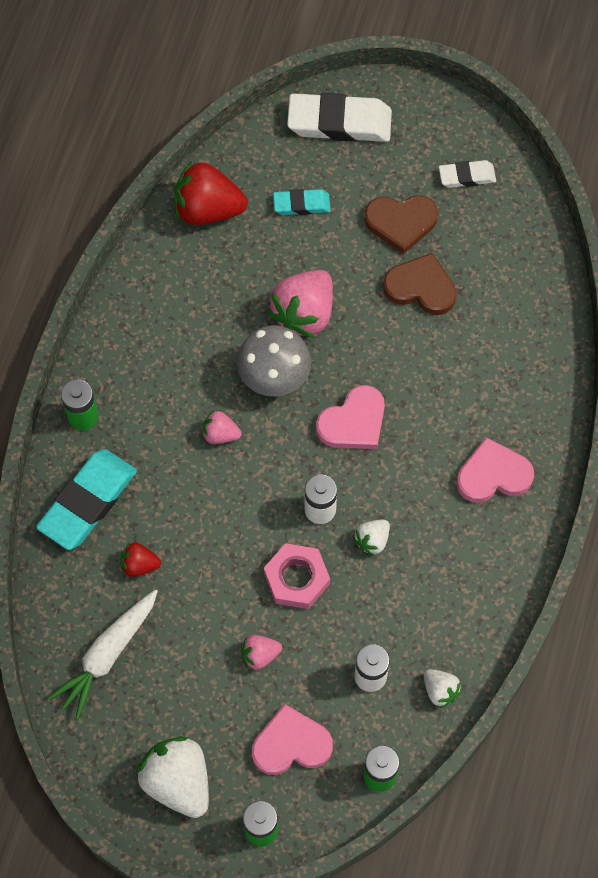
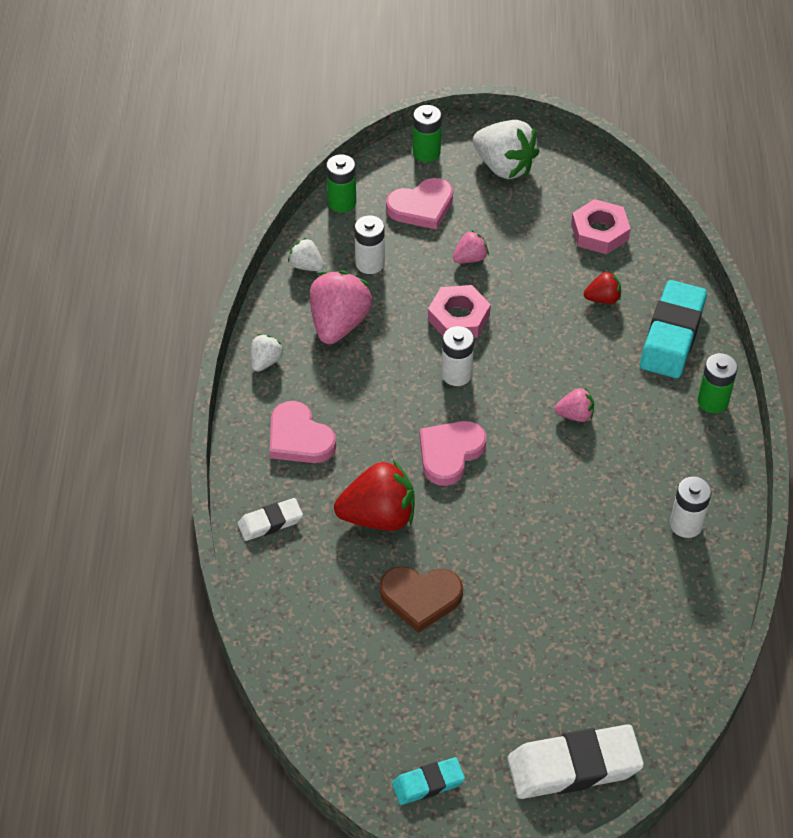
camera: 165 degrees right, 15 degrees down
(107, 655) = (599, 232): white carrot -> pink nut
(164, 298) = (686, 524): none -> white battery
(208, 209) = (682, 627): red strawberry -> red strawberry (379, 516)
(274, 376) = (543, 477): grey mushroom -> none
(301, 204) = (581, 657): turquoise eraser -> turquoise eraser (428, 783)
(304, 314) = (535, 543): pink strawberry -> pink strawberry (339, 324)
(372, 540) = (399, 360): white strawberry -> white strawberry (266, 361)
(401, 223) = (463, 663): brown heart -> none
(467, 176) = (403, 736): white eraser -> white eraser (270, 522)
(493, 475) = (299, 438): pink heart -> pink heart turned 75 degrees clockwise

